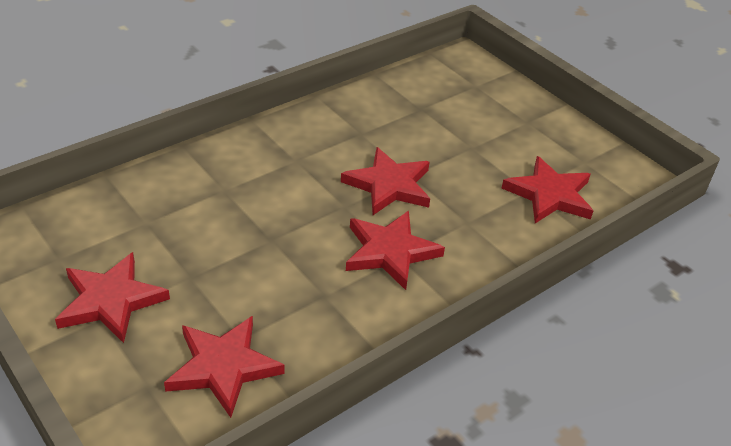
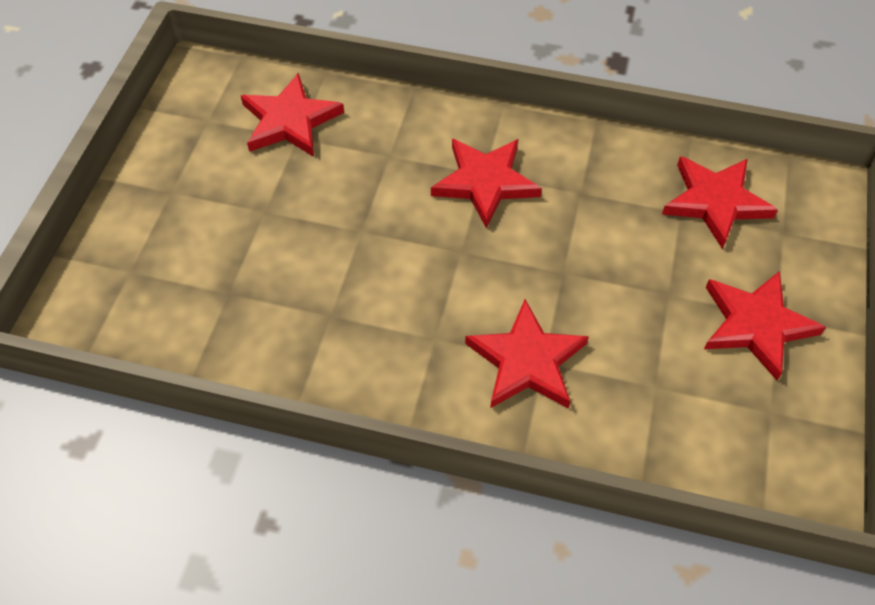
camera: 125 degrees left, 15 degrees up
(389, 185) = (395, 237): red star -> red star (526, 361)

